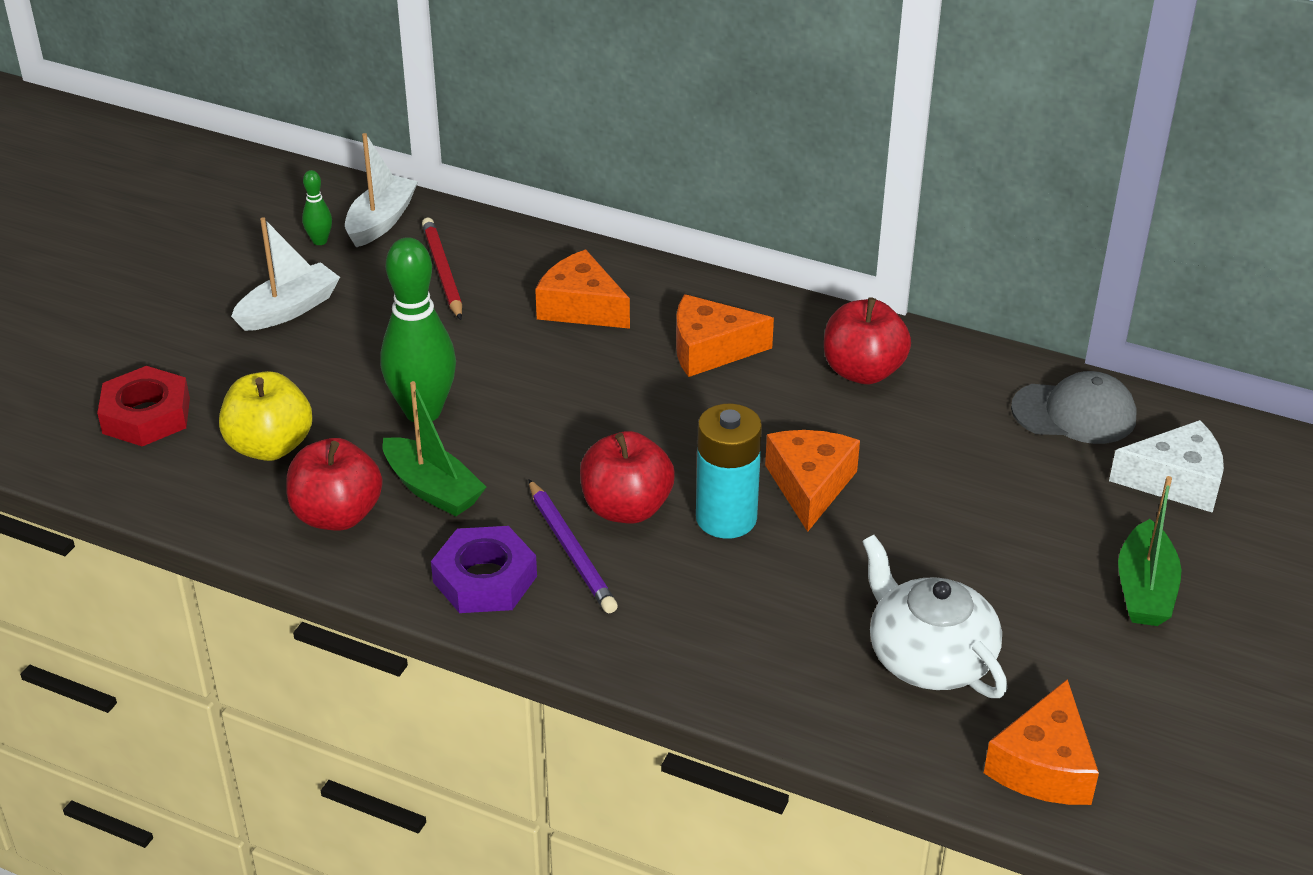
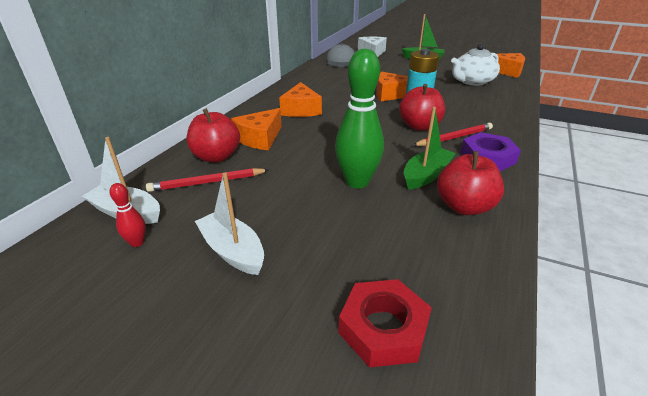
camera: 90 degrees left, 5 degrees down
(270, 446) = (406, 243): yellow apple -> none
(320, 241) = (137, 242): green bowling pin -> red bowling pin
(571, 550) = (454, 137): purple pencil -> red pencil
(863, 371) = (318, 85): red apple -> red apple (216, 157)

